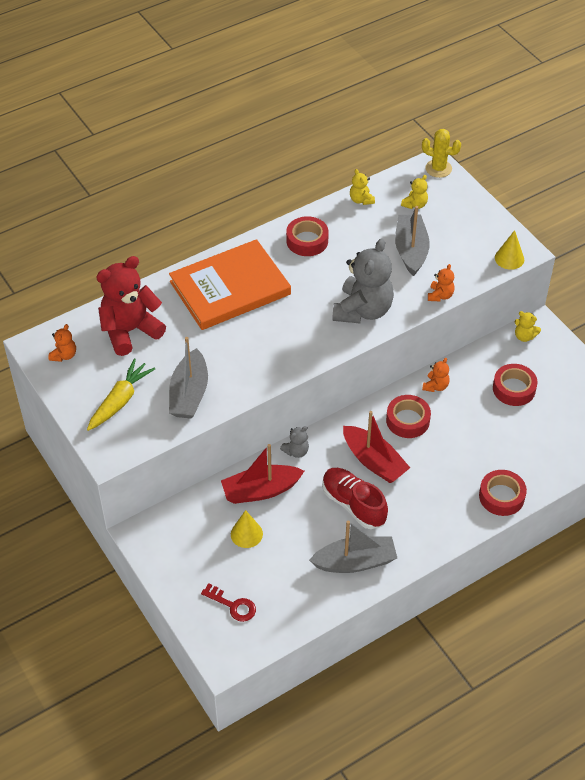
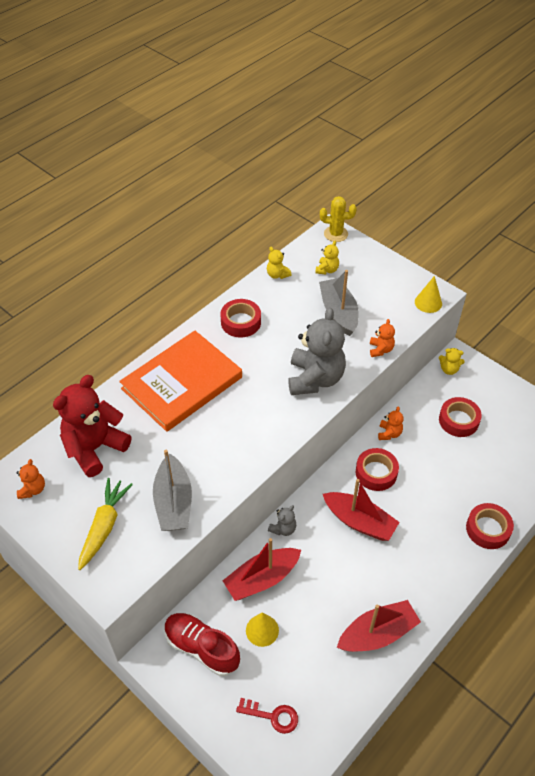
camera: 15 degrees left, 0 degrees up
(353, 504) = (355, 571): red shoe -> red shoe (202, 648)
(355, 562) = (377, 633): grey boat -> red boat

